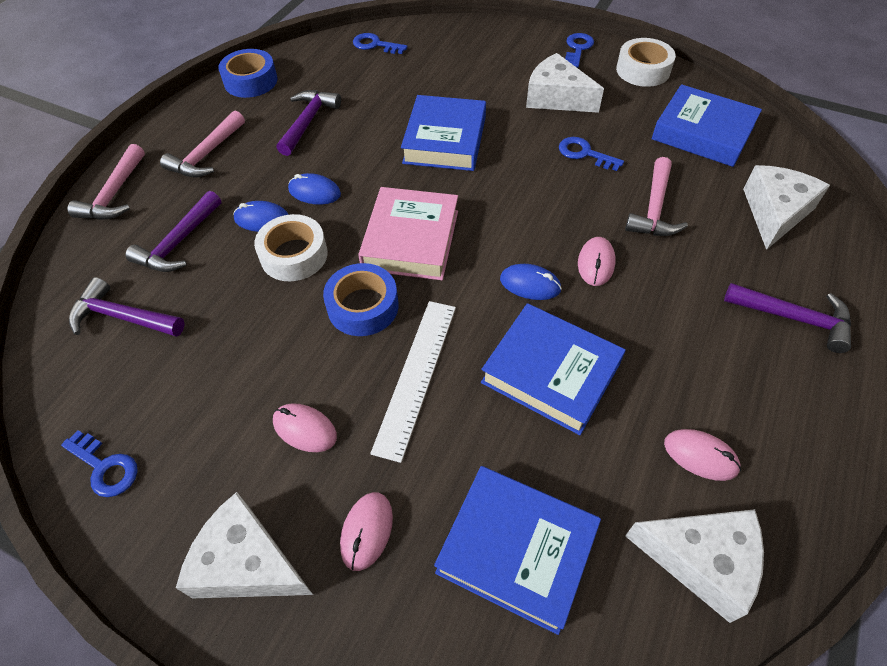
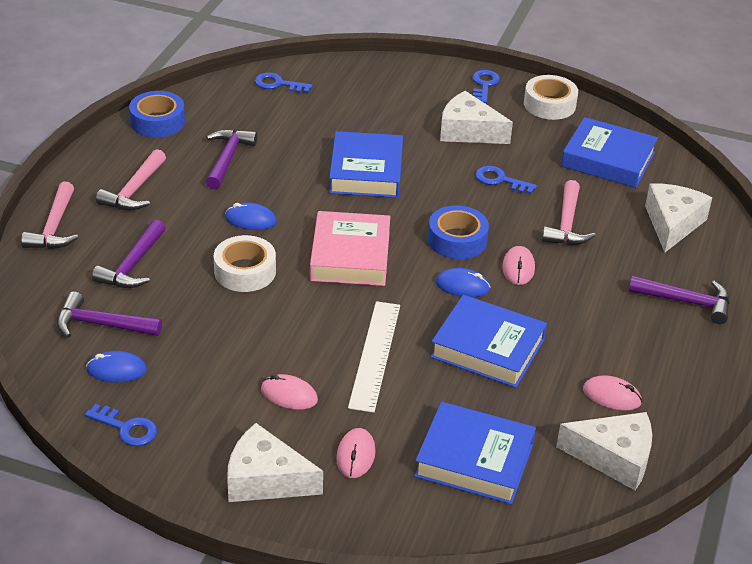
camera: 10 degrees left, 15 degrees down
(262, 219) = (206, 244): blue mouse -> blue mouse (116, 370)
(363, 306) = (318, 308): blue tape -> blue tape (457, 240)

